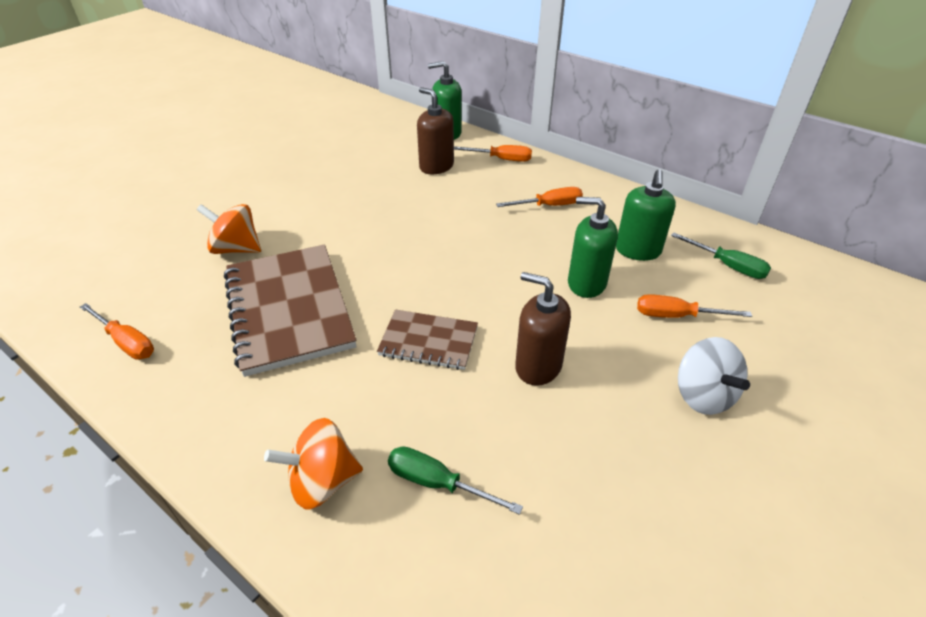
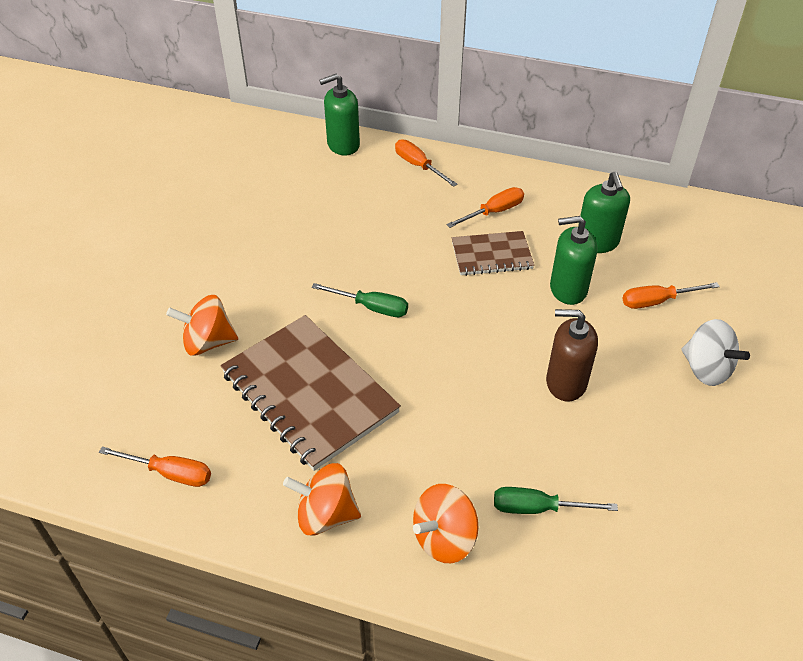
camera: 20 degrees left, 5 degrees up
(227, 420) = (325, 514): none -> orange spinning top
(428, 341) = (459, 387): brown notebook -> brown notebook (491, 255)
(436, 166) = (356, 190): brown soap dispenser -> none
(501, 159) = (418, 166): orange screwdriver -> orange screwdriver turned 120 degrees counterclockwise
(727, 266) = (679, 238): green screwdriver -> green screwdriver (371, 307)

